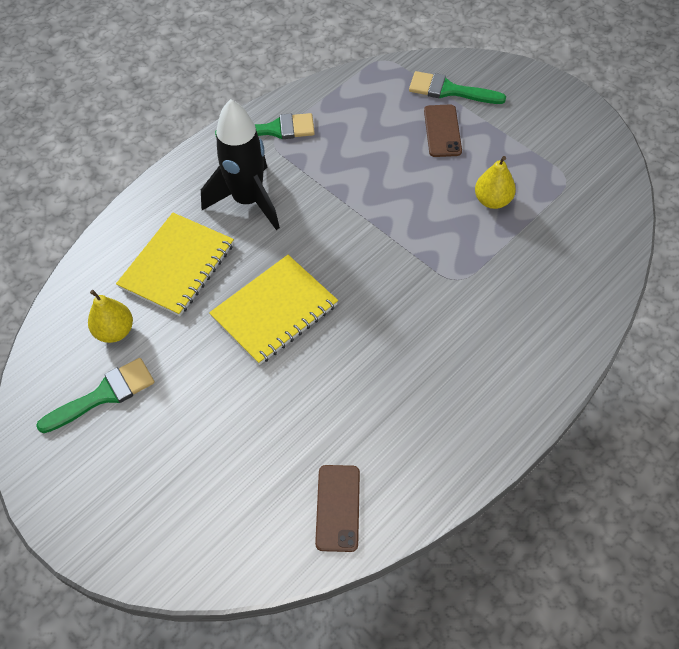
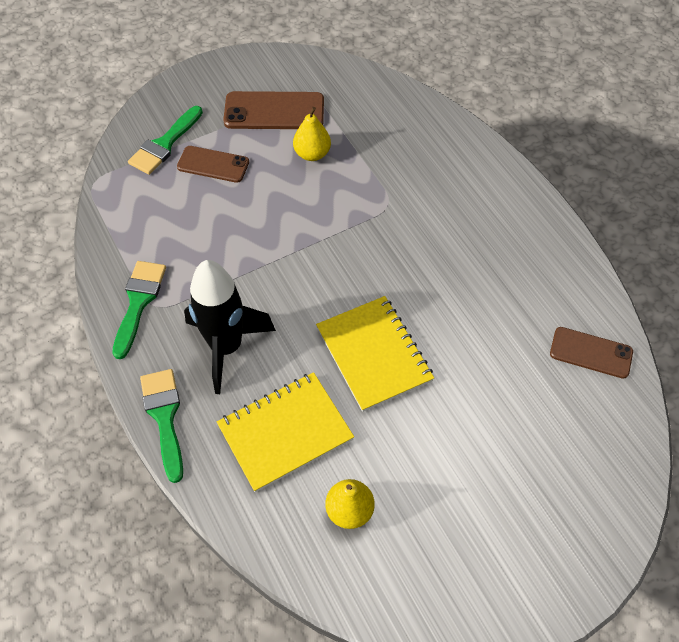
camera: 75 degrees left, 0 degrees up
(104, 395) = (426, 534): green brush -> green brush (164, 417)
(177, 265) = (285, 432): yellow notebook -> yellow notebook turned 75 degrees counterclockwise
(532, 155) = (274, 111): none -> brown phone

